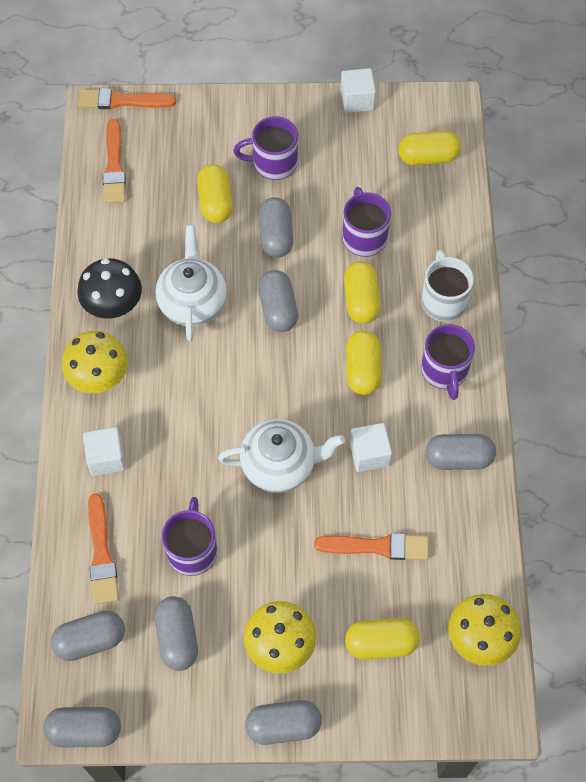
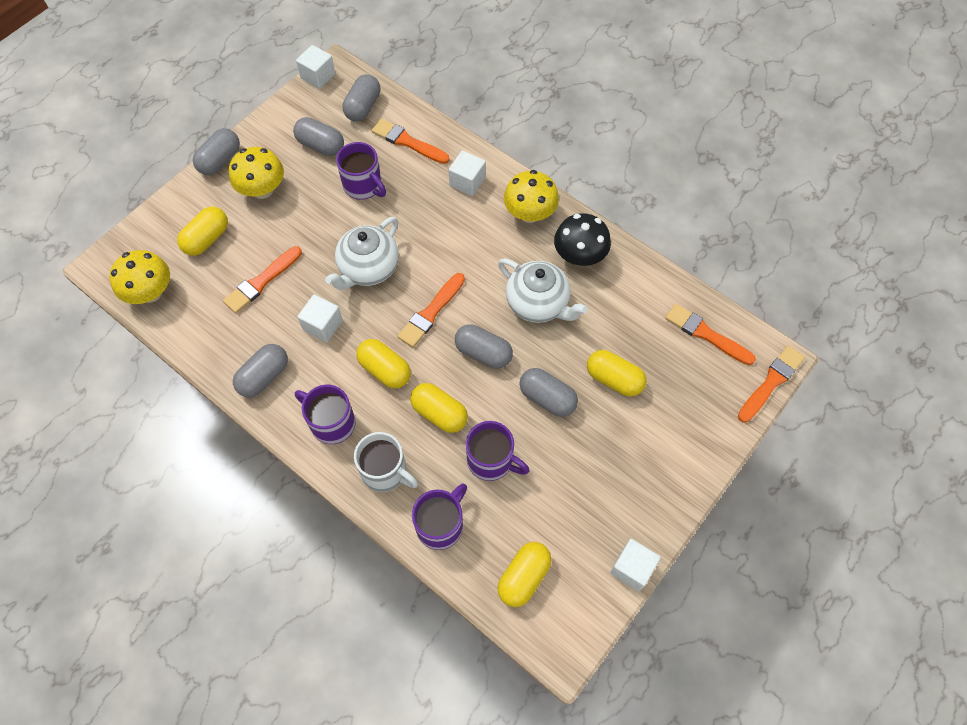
camera: 130 degrees right, 0 degrees up
(84, 730) = (318, 76): grey capsule -> white cube
(273, 163) = (618, 448): purple mug -> purple mug (441, 525)
(277, 378) = (431, 312): none -> orange brush

